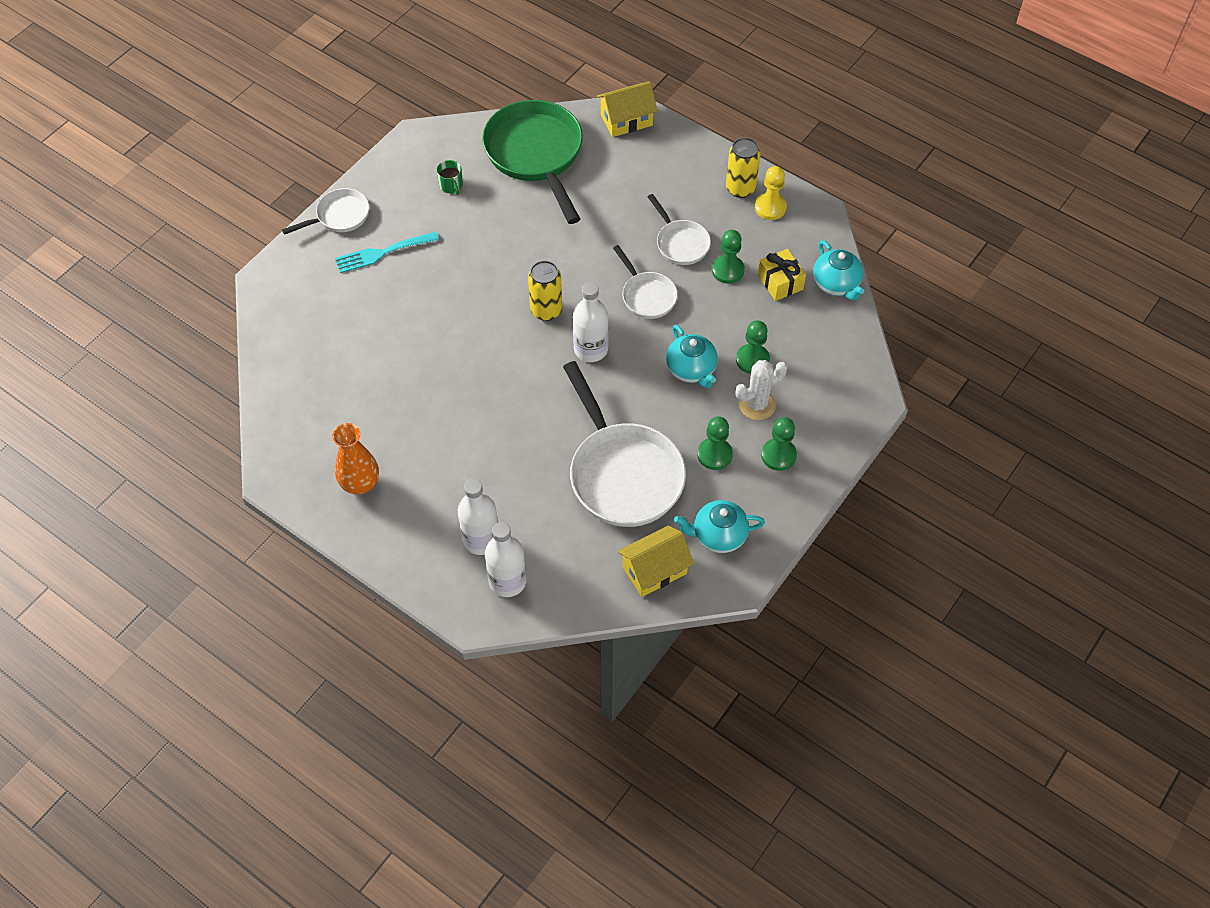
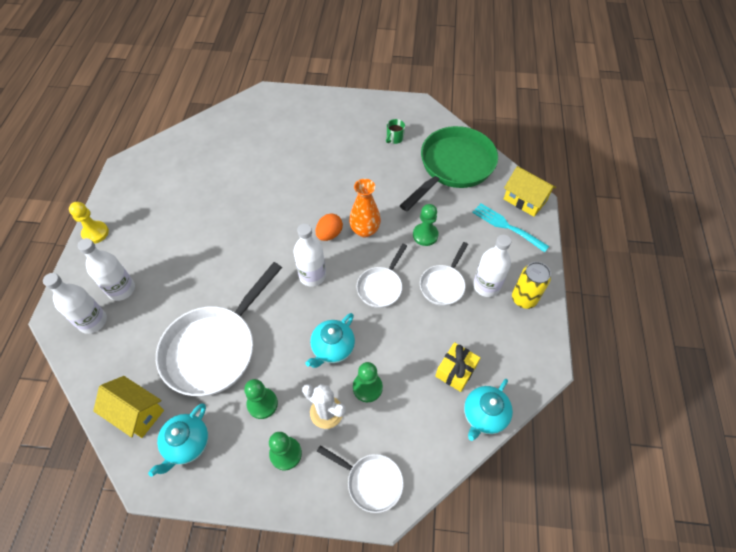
camera: 60 degrees right, 0 degrees up
(339, 216) = (332, 101): white pan -> white pan (371, 481)
(360, 483) = (139, 205): orange vase -> orange vase (365, 230)
(382, 253) = (319, 132): turquoise fork -> turquoise fork (506, 226)
(546, 310) = (329, 234): yellow can -> orange egg
(706, 209) = (486, 286): none -> white bottle
(718, 535) = (187, 444): turquoise teapot -> turquoise teapot turned 120 degrees counterclockwise
(728, 270) = (440, 328): green pawn -> green pawn (425, 235)
(770, 207) = (522, 328): yellow pawn -> yellow pawn (95, 233)

